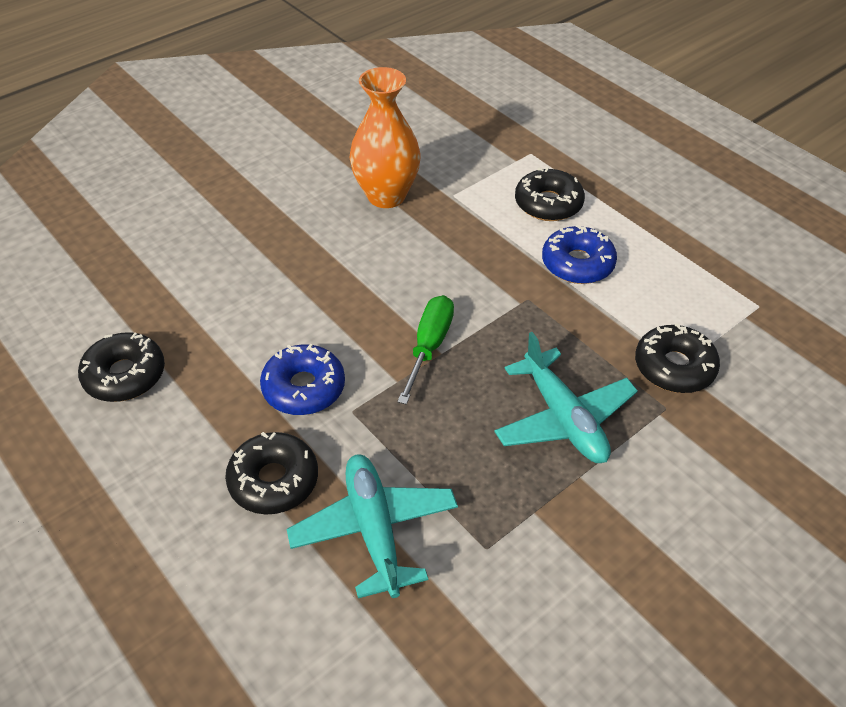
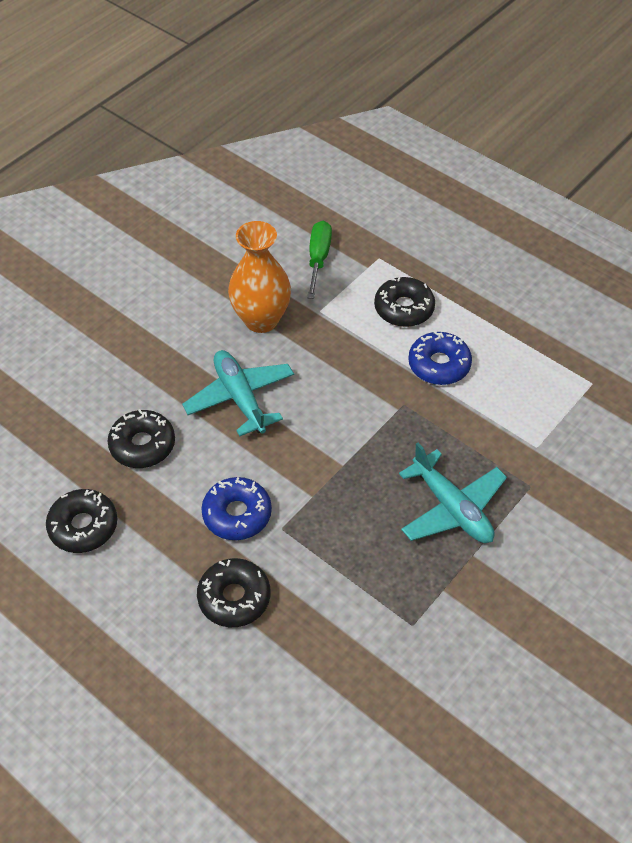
camera: 10 degrees left, 5 degrees up
(374, 530) = (323, 624): turquoise plane -> turquoise plane (240, 398)
(429, 347) = (331, 461): green screwdriver -> green screwdriver (318, 259)
(674, 367) = (532, 449): black donut -> black donut (142, 445)

